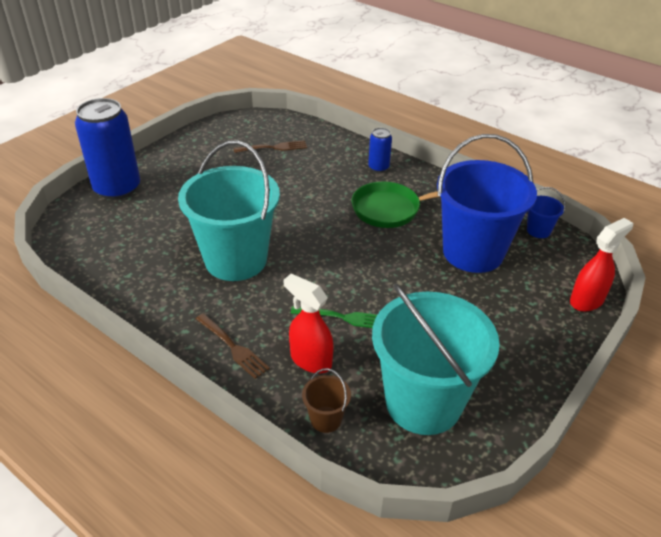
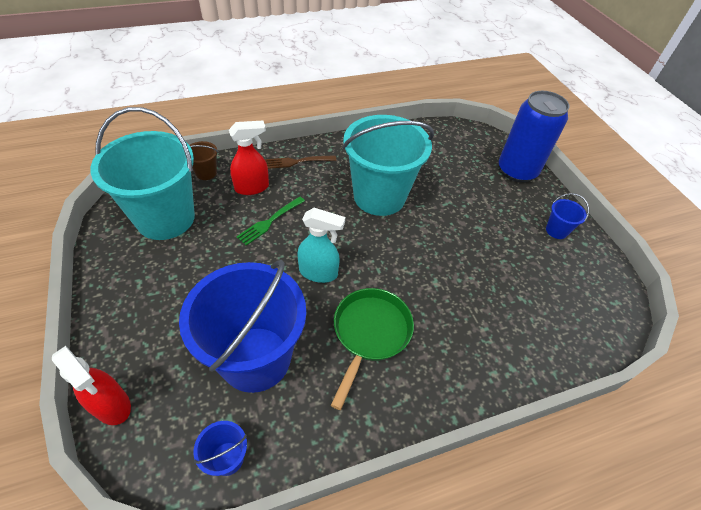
camera: 120 degrees right, 10 degrees up
(190, 153) = (556, 230): none -> blue bucket
(273, 148) = (542, 297): brown fork -> none
(367, 257) = (319, 273): none -> turquoise spray bottle
(378, 167) = (453, 373): blue can -> none
(587, 300) = (112, 405): red spray bottle -> red spray bottle turned 45 degrees counterclockwise

